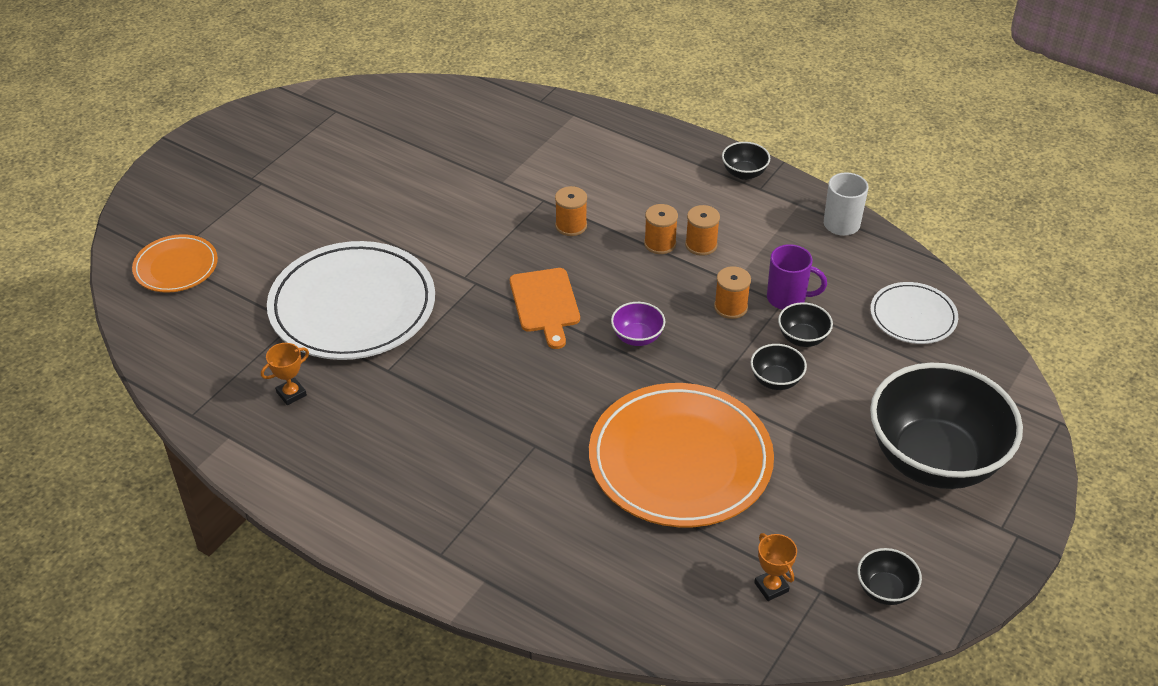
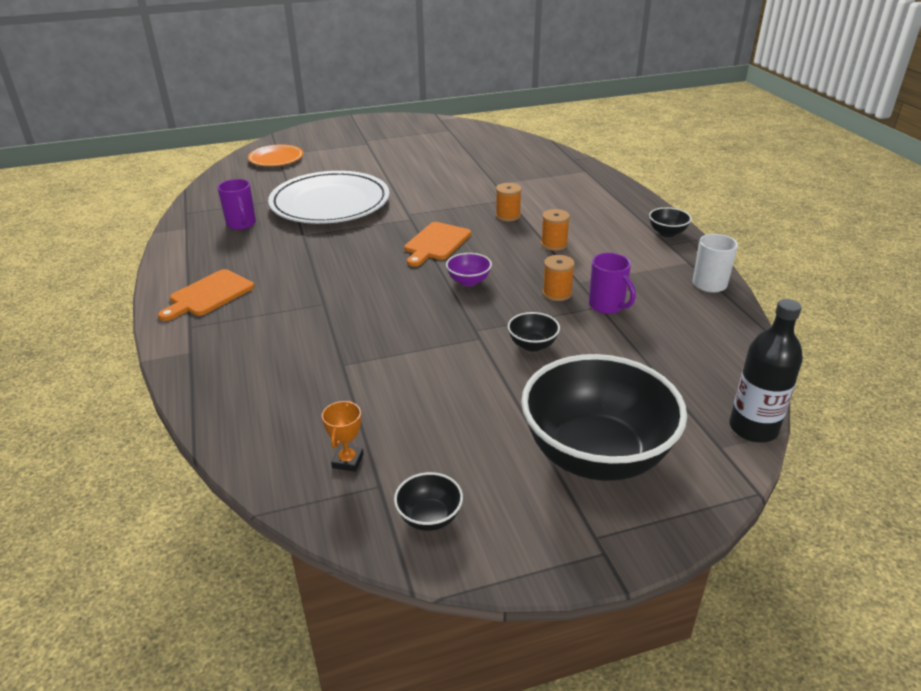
camera: 40 degrees right, 10 degrees down
(291, 394) = (241, 224): orange trophy -> purple mug
(401, 506) = (209, 295): none -> orange cutting board
(680, 460) = (399, 355): orange plate -> none
(701, 245) = (582, 255): orange spool -> none
(802, 338) = (588, 331): black bowl -> none
(913, 316) = (701, 358): white plate -> none
(1007, 366) = (753, 428): none -> black bottle

